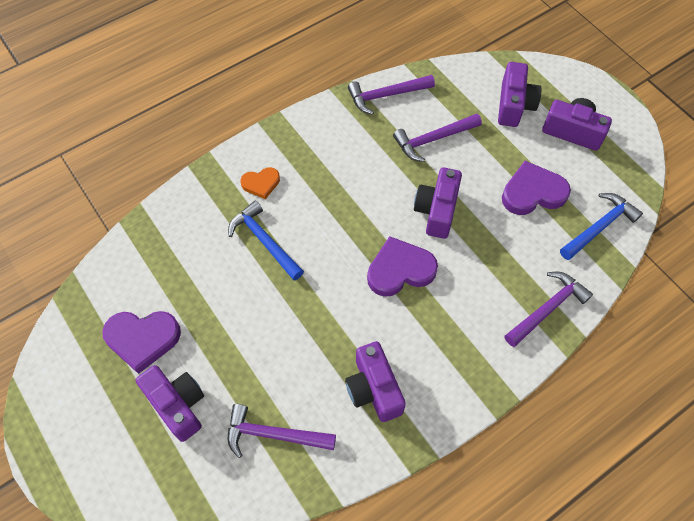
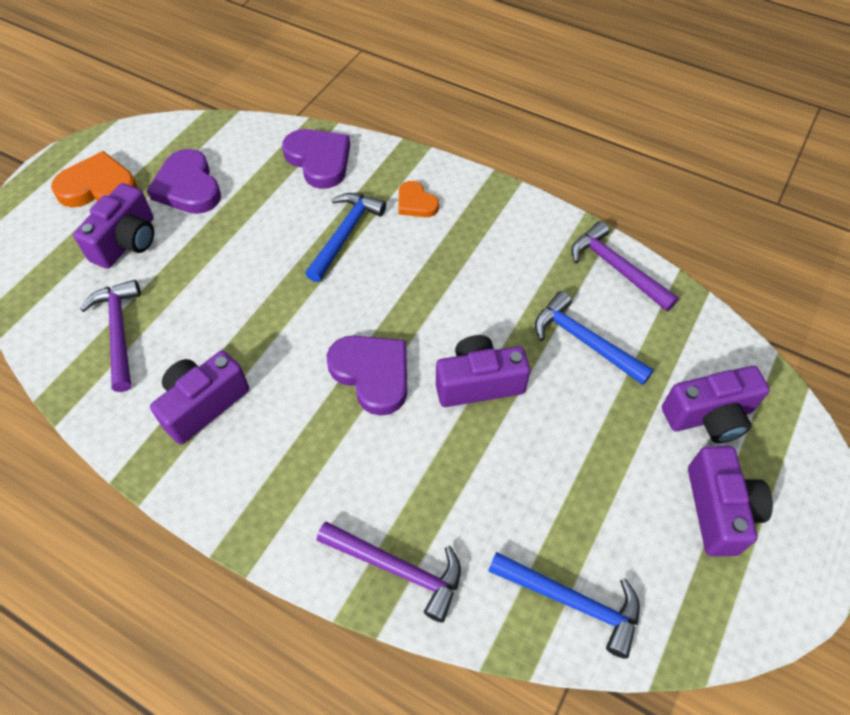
camera: 65 degrees right, 5 degrees down
(95, 414) = (98, 187): none -> orange heart
(433, 139) = (584, 341): purple hammer -> blue hammer
(533, 192) = (576, 489): purple heart -> purple heart (319, 160)

